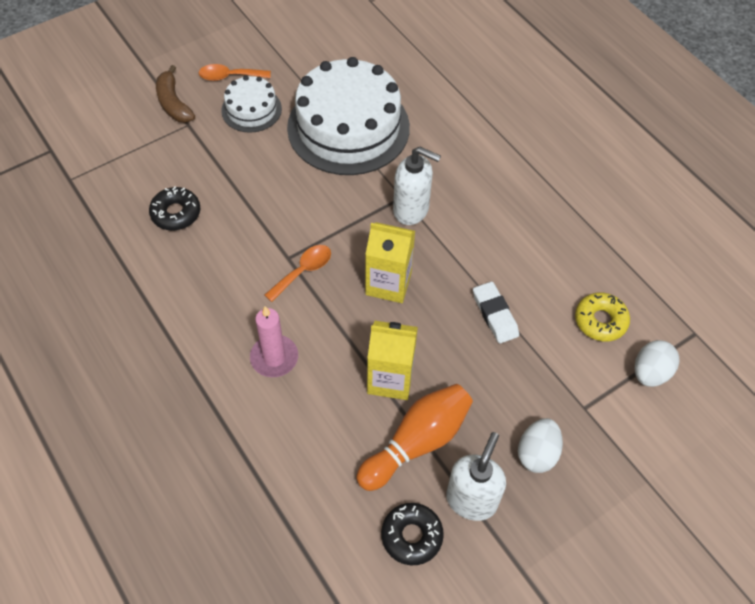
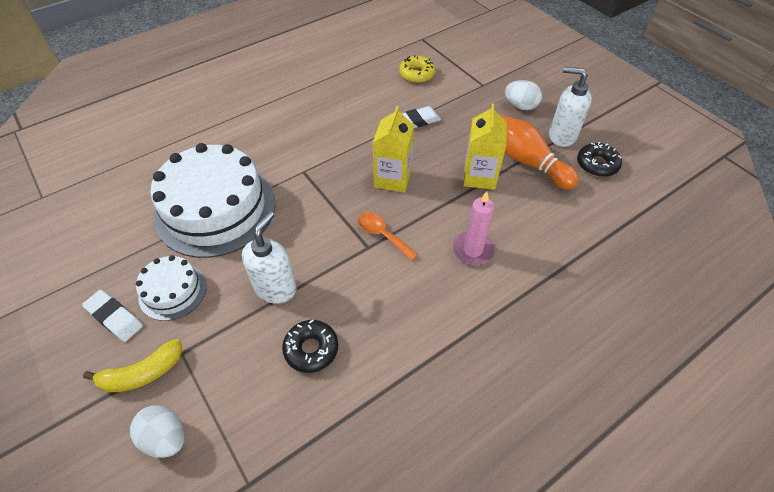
camera: 90 degrees left, 5 degrees down
(173, 103) = (142, 373): brown banana -> yellow banana
(229, 76) = (114, 317): orange spoon -> white eraser
(411, 210) = (318, 165): white soap dispenser -> white soap dispenser (276, 288)
(650, 373) = (453, 57): white egg -> white egg (166, 438)

